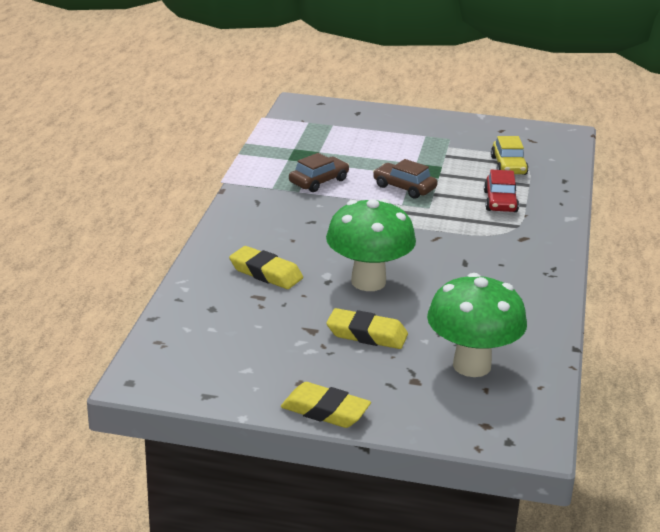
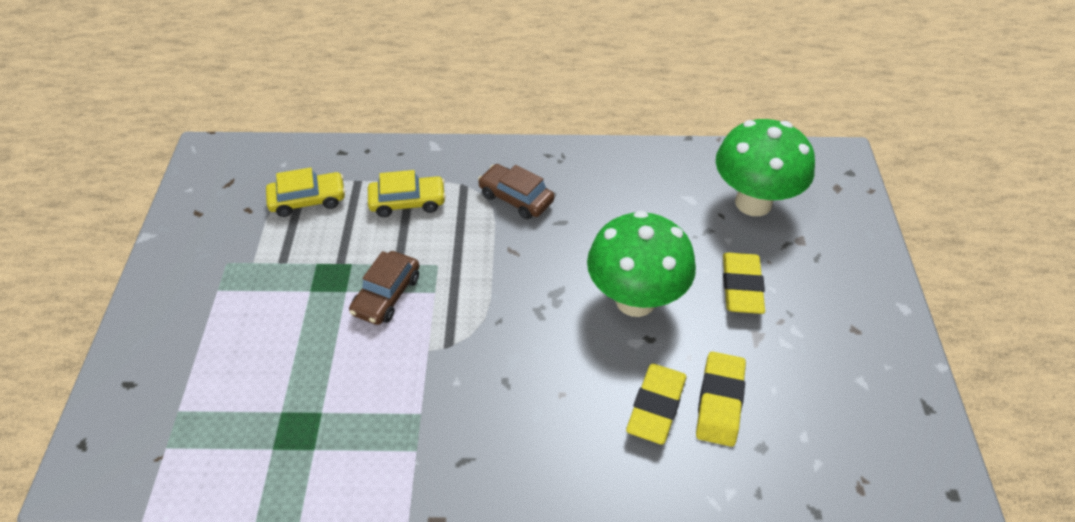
camera: 100 degrees left, 20 degrees up
(318, 181) = (384, 394): brown car -> brown car (516, 198)
(325, 411) = (888, 301): yellow eraser -> yellow eraser (719, 402)
(500, 202) = (407, 202): red car -> yellow car

